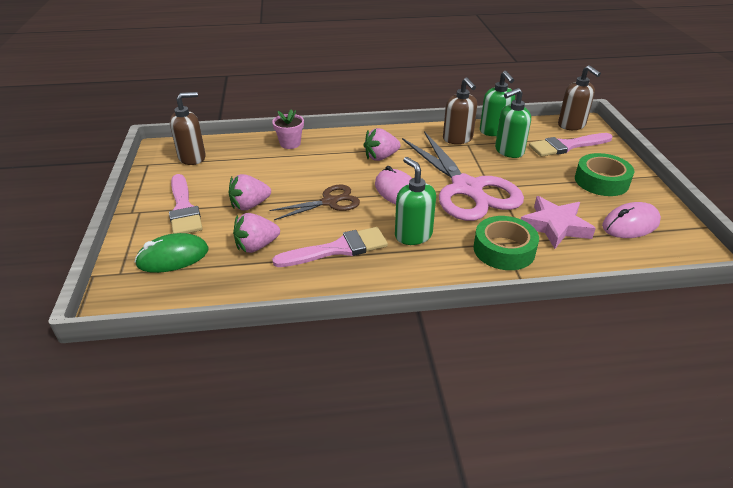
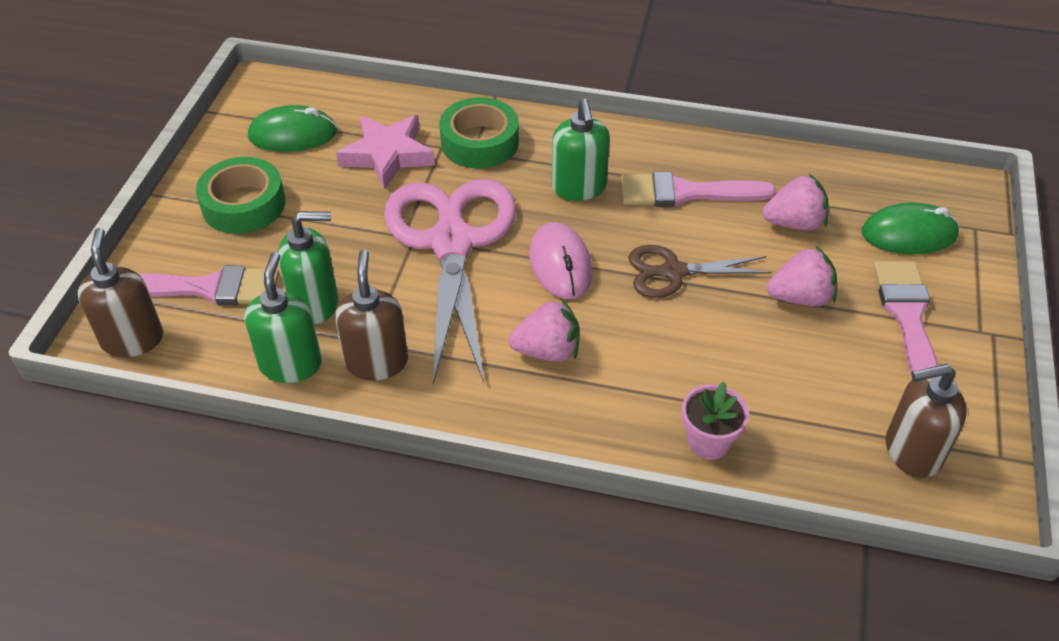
camera: 160 degrees left, 10 degrees up
(630, 224) = (293, 134): pink mouse -> green mouse

